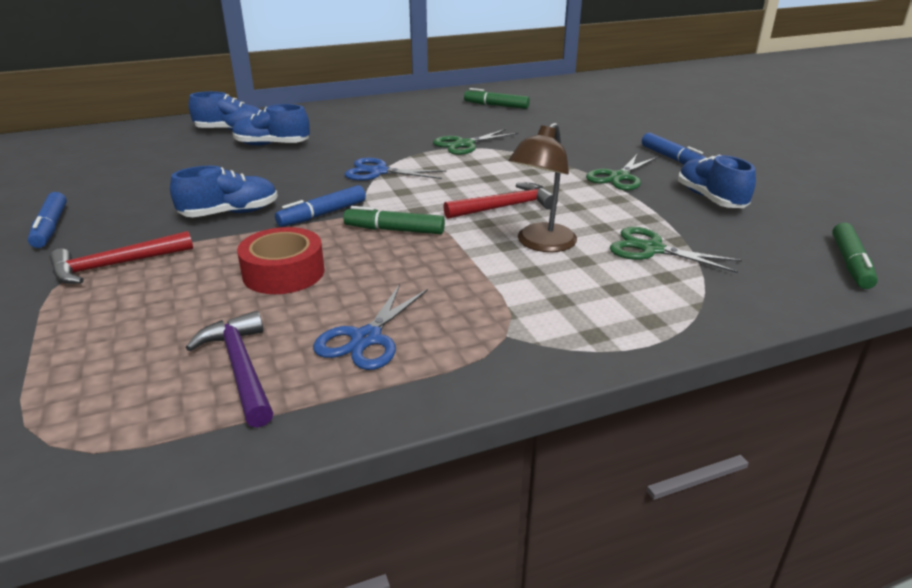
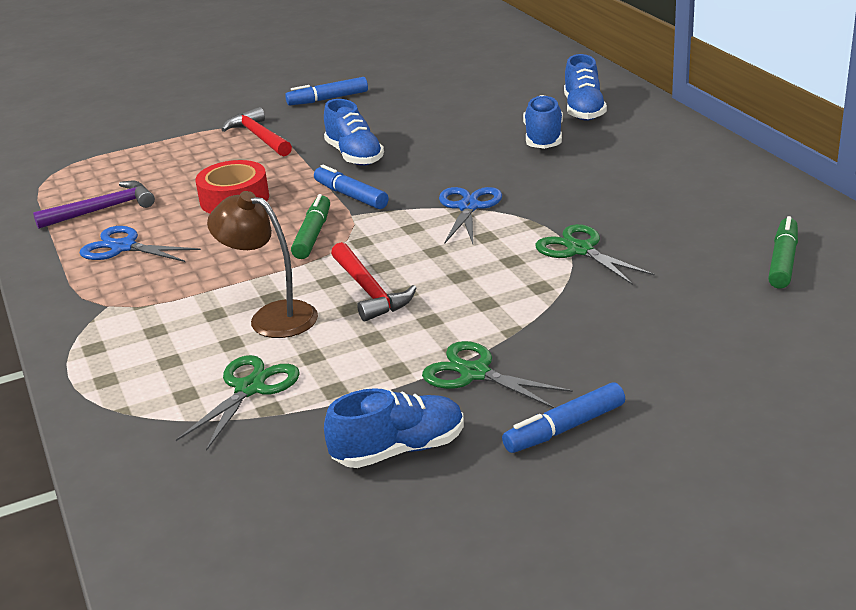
camera: 90 degrees right, 0 degrees up
(850, 264) = (186, 546): green marker -> none

